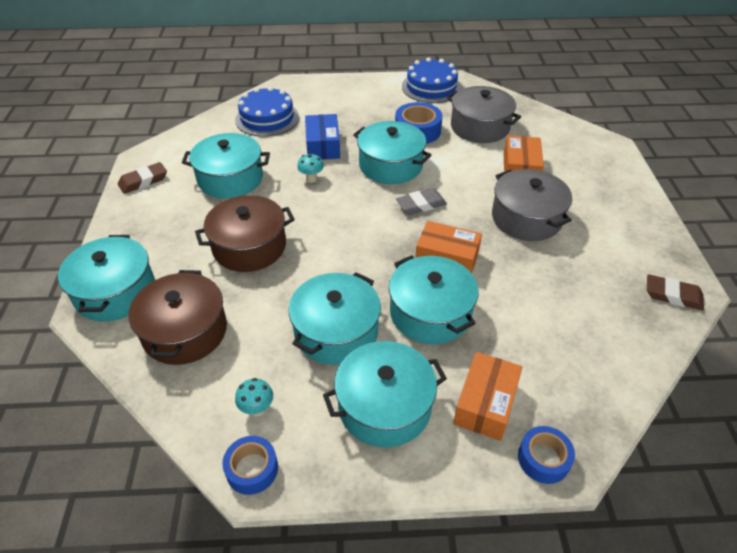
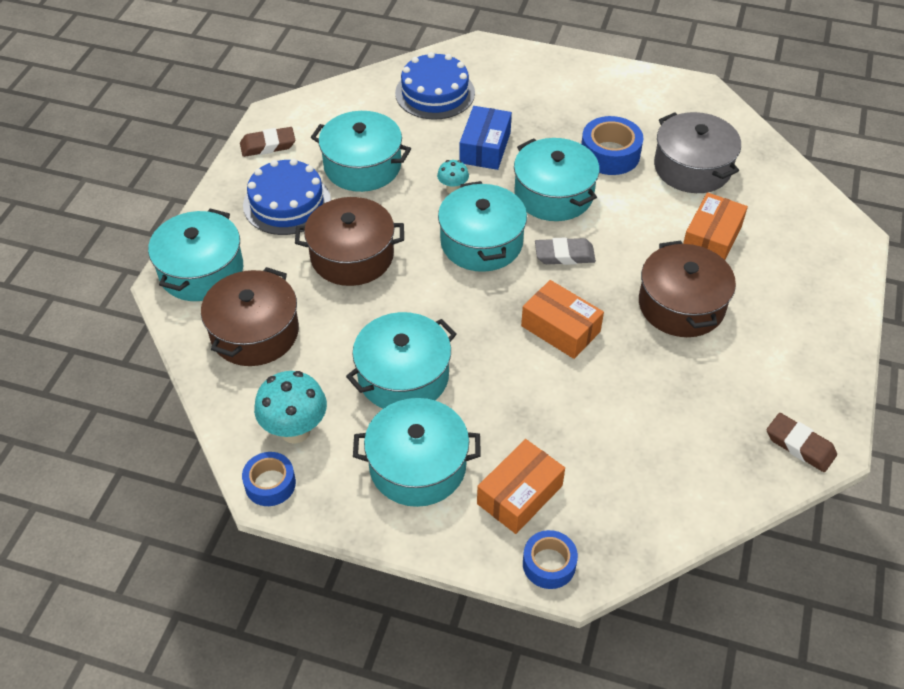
camera: 20 degrees right, 5 degrees up
(257, 409) = (295, 430): turquoise mushroom -> turquoise mushroom, size x1.87
(430, 313) = (511, 385): turquoise pot -> turquoise pot (481, 242)
(431, 87) = (660, 93): blue cake -> blue cake (287, 203)
(526, 218) = (681, 305): grey pot -> brown pot

